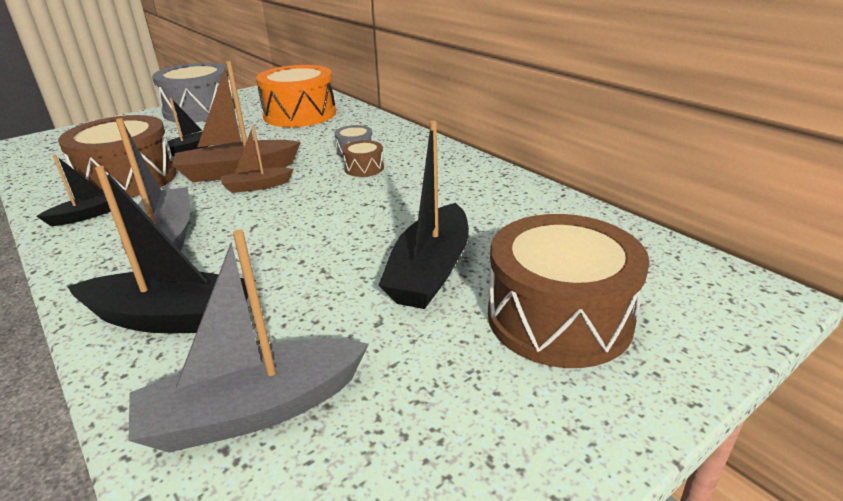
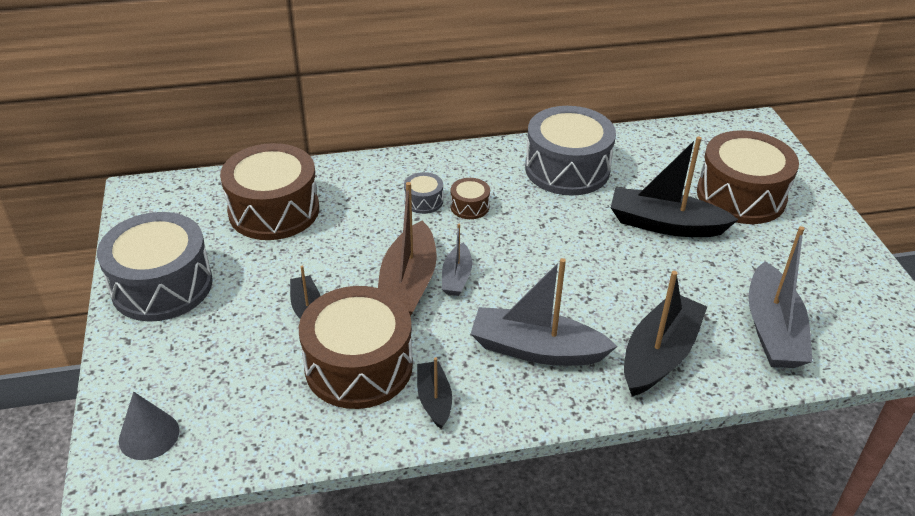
camera: 65 degrees left, 10 degrees up
(53, 142) = (149, 435): none -> grey cone
(257, 186) = (456, 277): brown boat -> grey boat
(300, 114) = (274, 210): orange drum -> brown drum
(430, 271) = (665, 224): black boat -> black boat turned 150 degrees clockwise
(474, 194) = (567, 169): none -> grey drum

